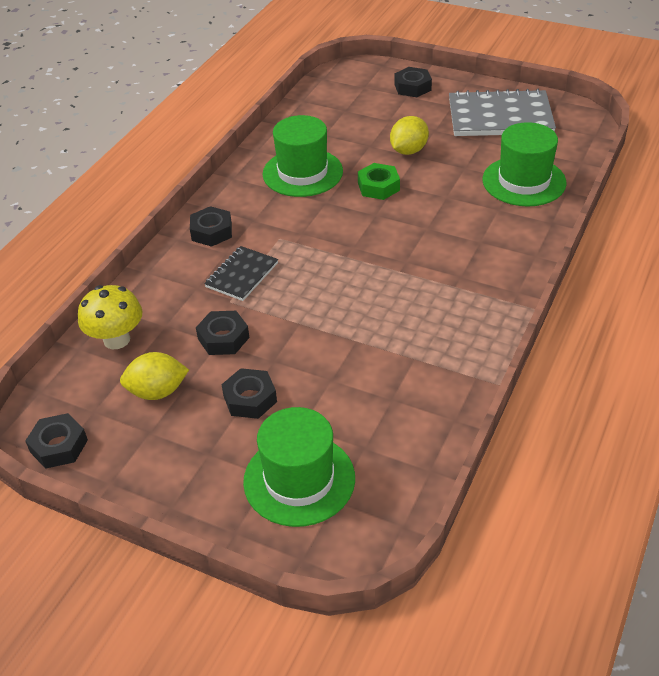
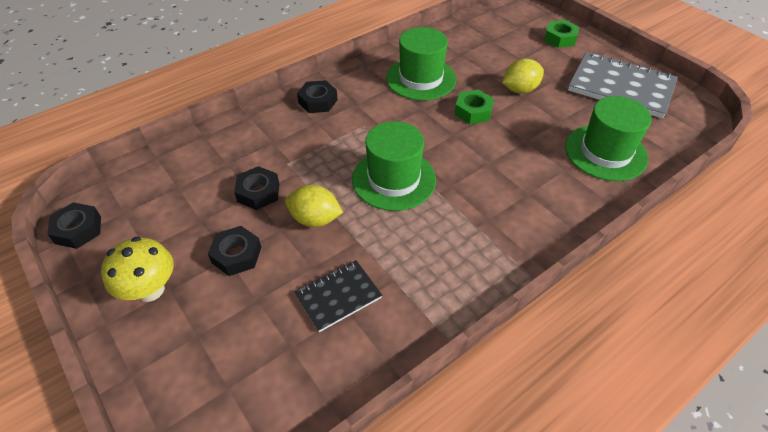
camera: 25 degrees right, 5 degrees up
(116, 339) = (185, 160): yellow mushroom -> yellow mushroom (150, 290)
(157, 391) = (177, 216): yellow lemon -> yellow lemon (315, 219)
(242, 275) = (312, 145): black notebook -> black notebook (338, 296)
(299, 480) = (215, 351): green hat -> green hat (394, 179)
(412, 87) = (560, 38): black nut -> green nut

